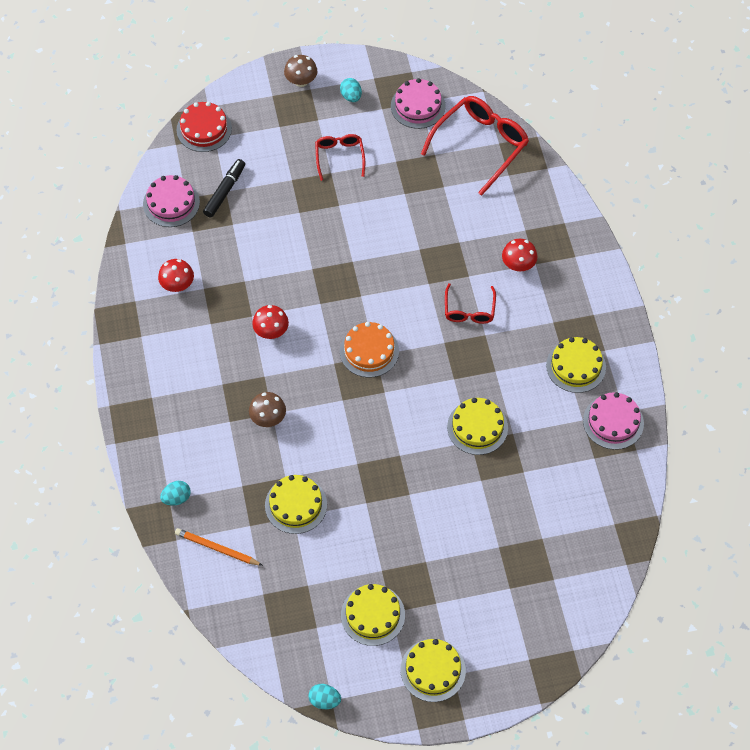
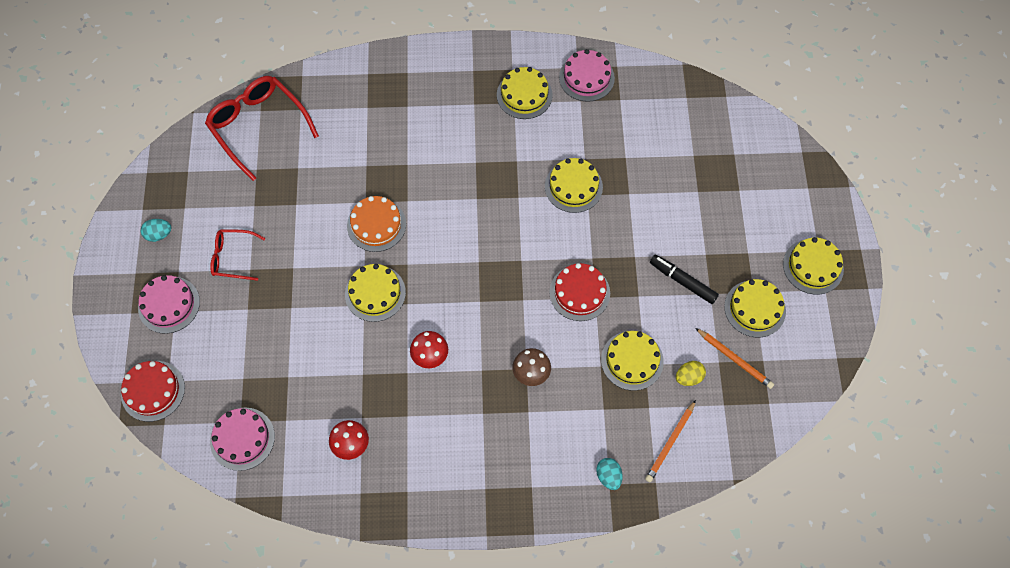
camera: 80 degrees left, 5 degrees up
(224, 191) = (243, 379): black marker -> black marker (683, 281)
(286, 558) = (688, 377): none -> yellow egg
(301, 81) = (121, 281): brown mushroom -> none
(313, 600) = (734, 359): none -> orange pencil
(324, 700) = (837, 364): turquoise egg -> none
(326, 275) = (375, 293): none -> yellow cake
(359, 449) = (579, 292): none -> red cake
(369, 351) = (472, 266): orange cake -> orange cake (376, 225)
(418, 106) = (192, 174): pink cake -> pink cake (169, 304)
(469, 310) = (445, 170): red glasses -> none
(518, 265) = (405, 120): red mushroom -> none

